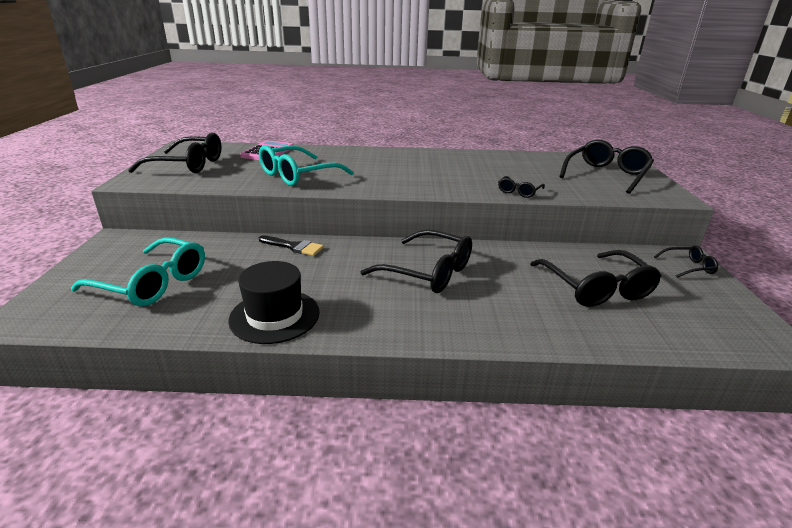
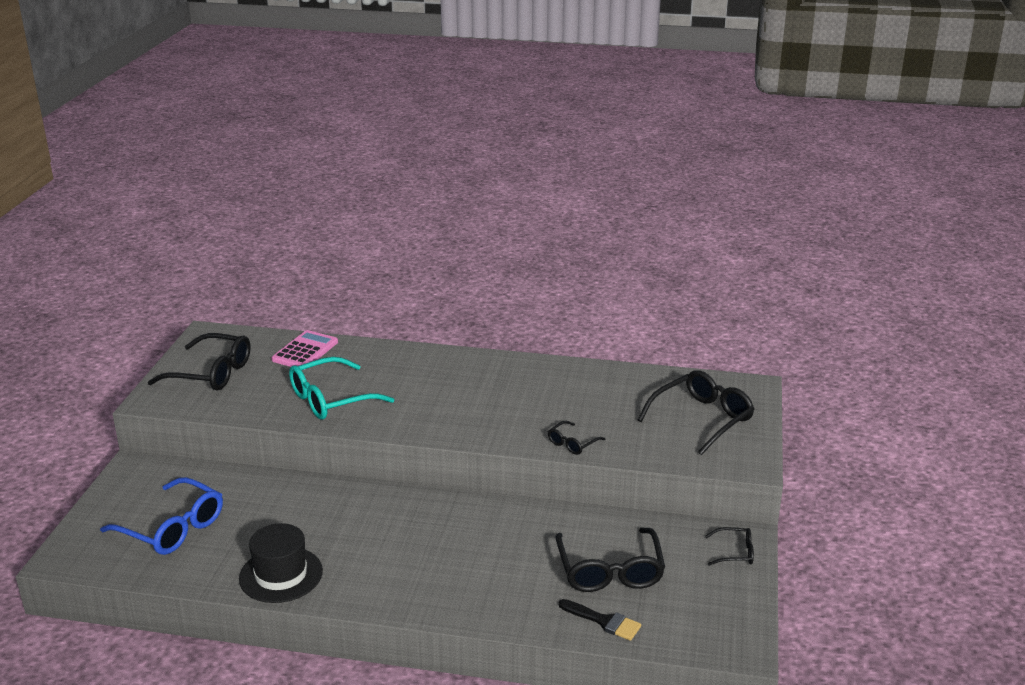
camera: 10 degrees right, 0 degrees up
(152, 283) = (172, 528): turquoise glasses -> blue glasses
(294, 247) = (315, 491): black brush -> black brush (604, 621)
(427, 272) = (444, 536): black glasses -> none

